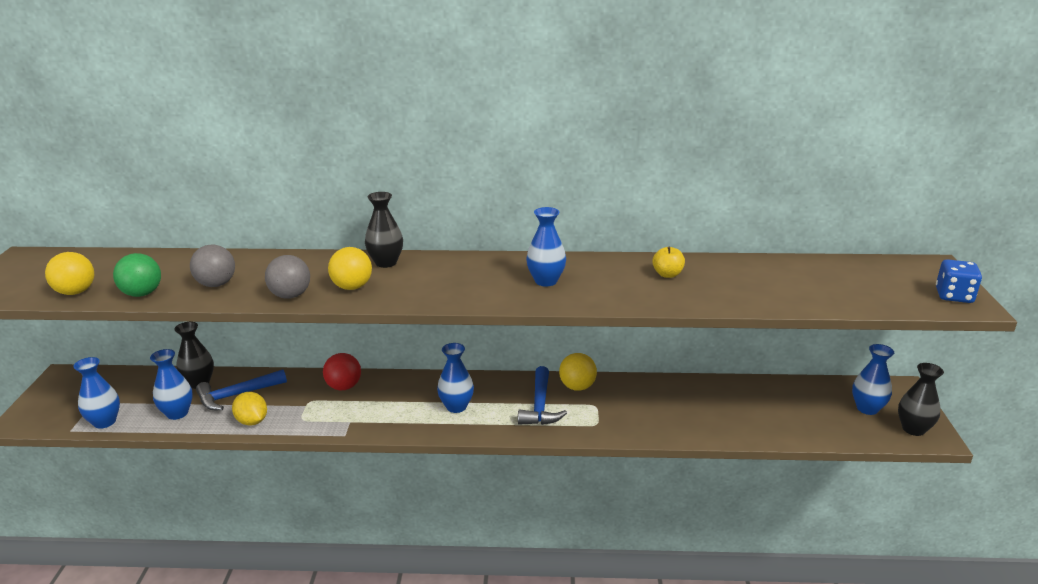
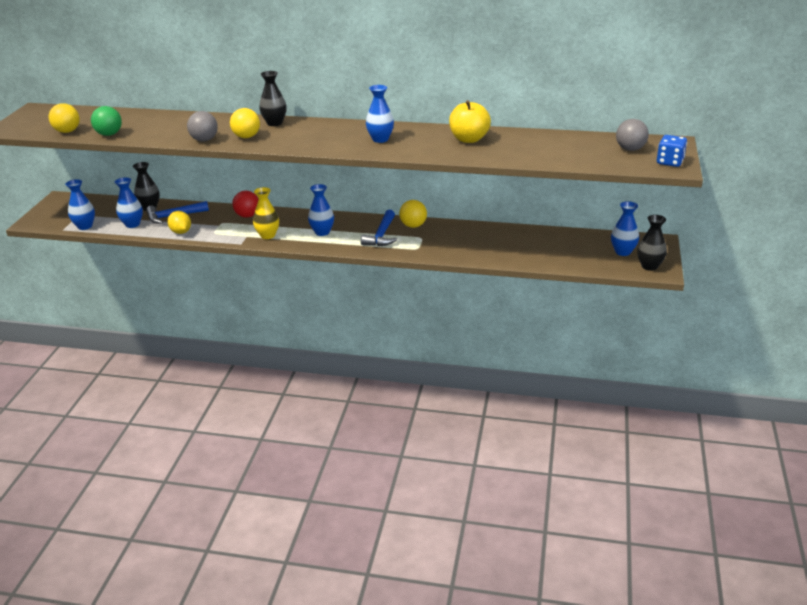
camera: 10 degrees right, 5 degrees up
(216, 284) = (157, 131): grey ball -> grey ball (630, 149)
(380, 418) = (268, 235): none -> yellow vase
(667, 274) = (469, 139): yellow apple -> yellow apple, size x1.78

